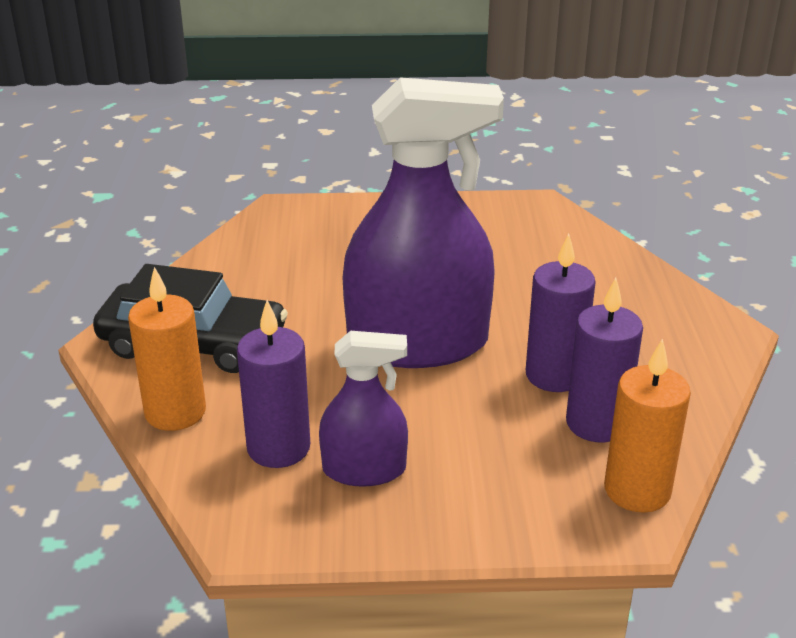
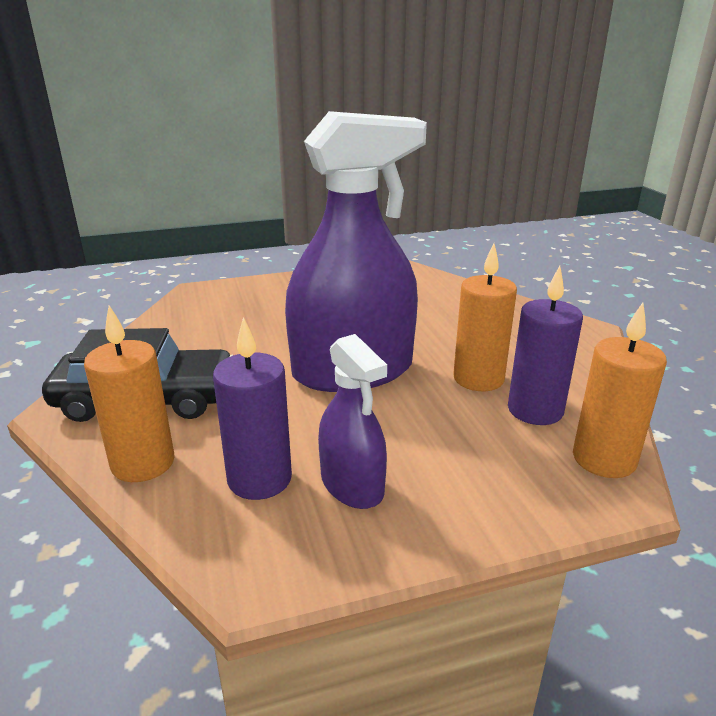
camera: 15 degrees left, 5 degrees down
(364, 469) = (352, 485): purple spray bottle -> purple spray bottle turned 75 degrees clockwise
(554, 375) = (478, 379): purple candle -> orange candle

